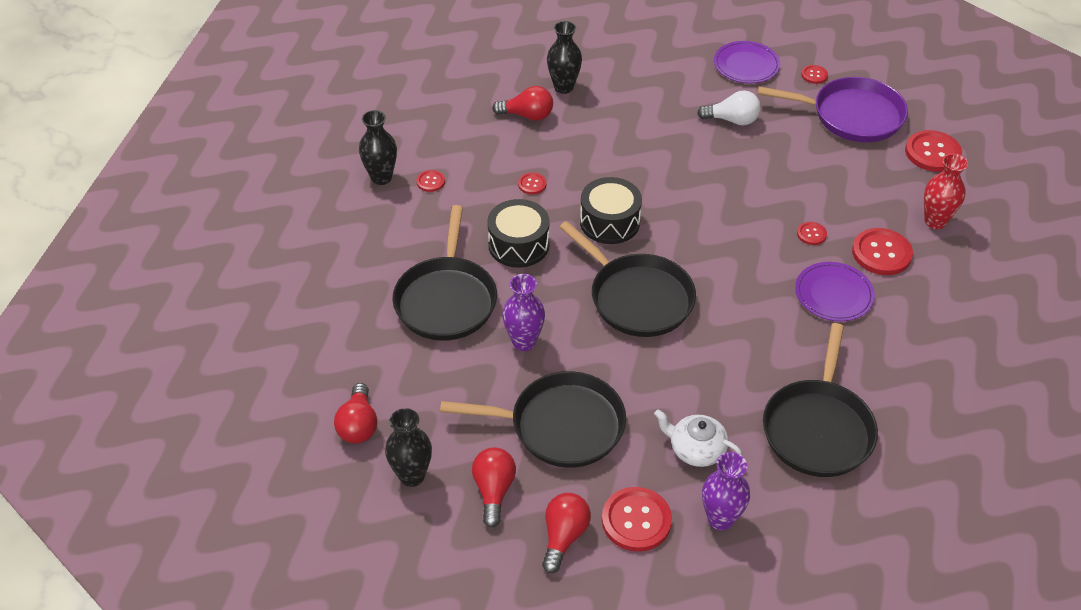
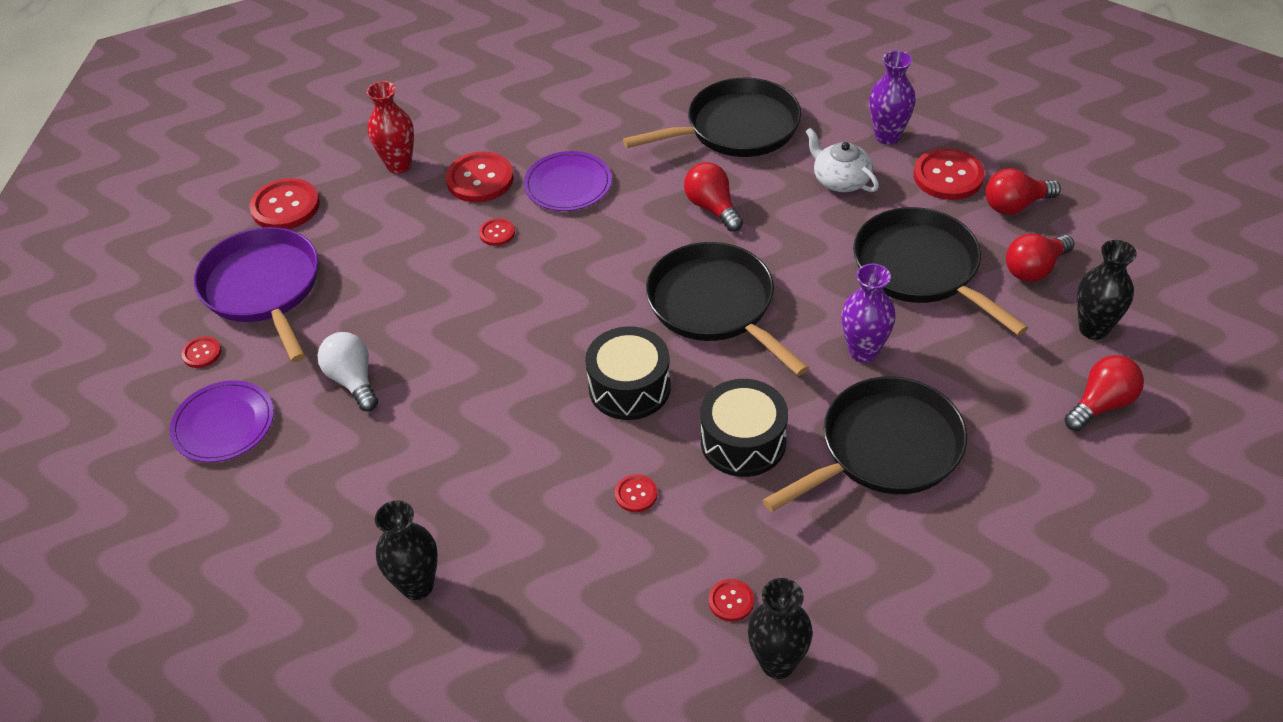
camera: 125 degrees left, 0 degrees up
(527, 115) = (511, 586): red light bulb -> red light bulb (712, 208)
(637, 298) = (715, 305): black pan -> black pan turned 45 degrees counterclockwise
(696, 449) = (840, 180): white teapot -> white teapot turned 150 degrees clockwise

